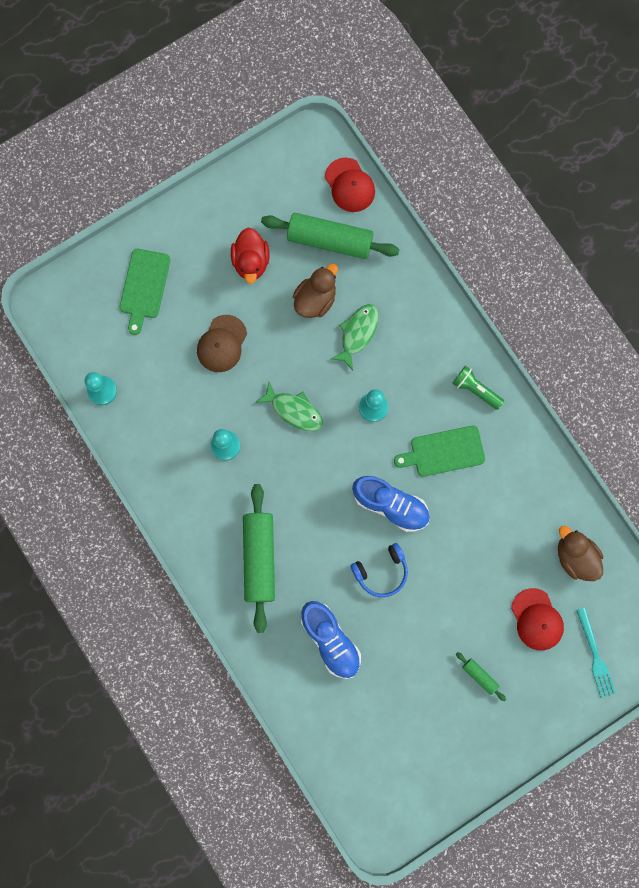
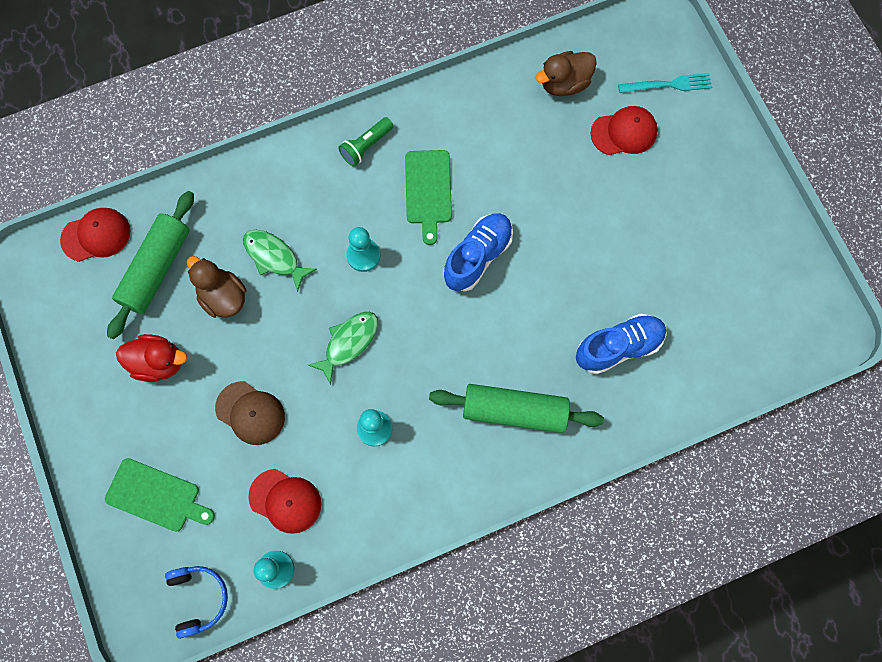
camera: 80 degrees left, 5 degrees down
(156, 386) = (285, 500): none -> red cap
(381, 572) = (550, 279): blue headphones -> blue headphones (198, 598)
(480, 676) = (676, 199): green rolling pin -> none

